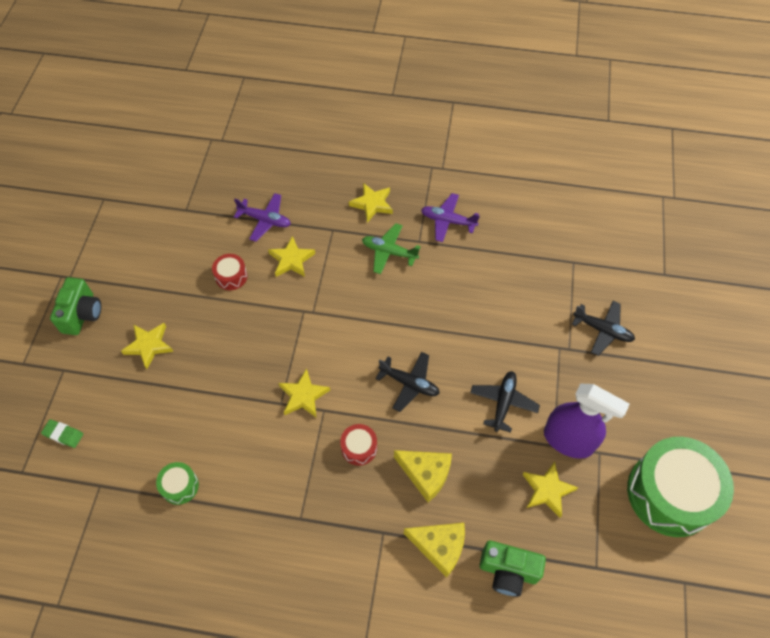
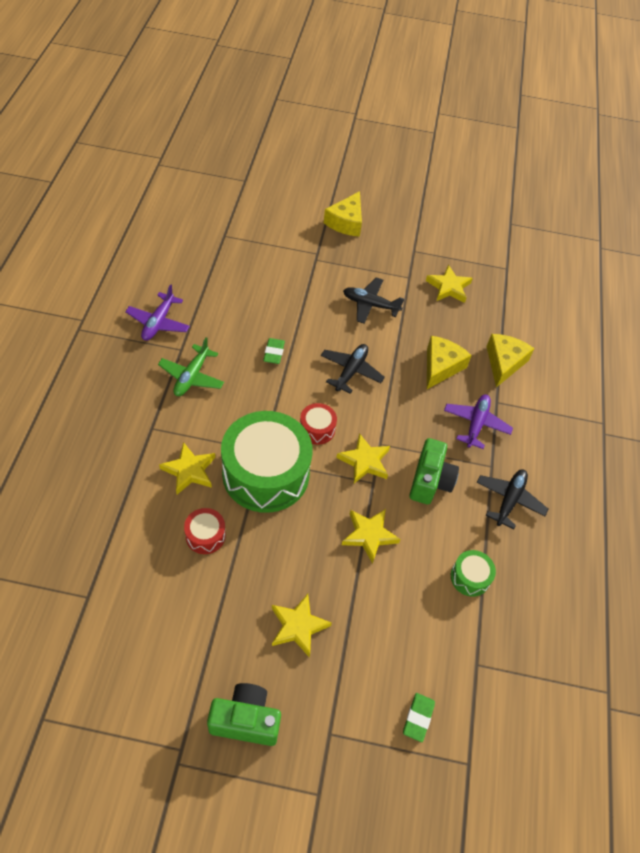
camera: 95 degrees left, 5 degrees down
(265, 220) = (124, 499): purple plane -> purple plane (476, 424)
(359, 448) = (419, 416): red drum -> red drum (317, 429)
(372, 204) = (121, 388): yellow star -> yellow star (369, 535)
(424, 314) = (274, 353): none -> green eraser
(508, 571) = (517, 321): green camera -> green camera (430, 481)
(568, 440) = (404, 267): purple spray bottle -> none
(602, 330) = (299, 229): black plane -> black plane (509, 500)
(627, 377) = (346, 222): none -> yellow cheese
(670, 493) = (445, 217): green drum -> green drum (266, 473)

